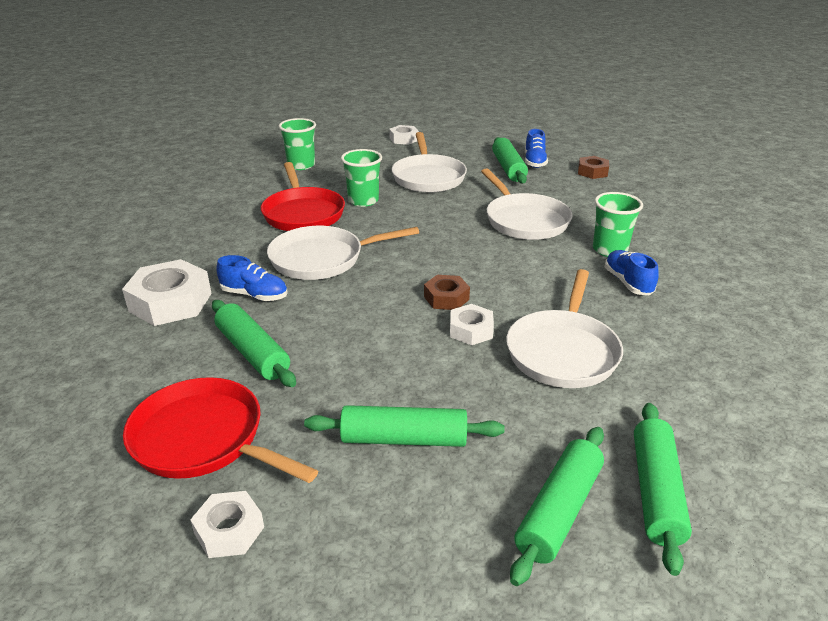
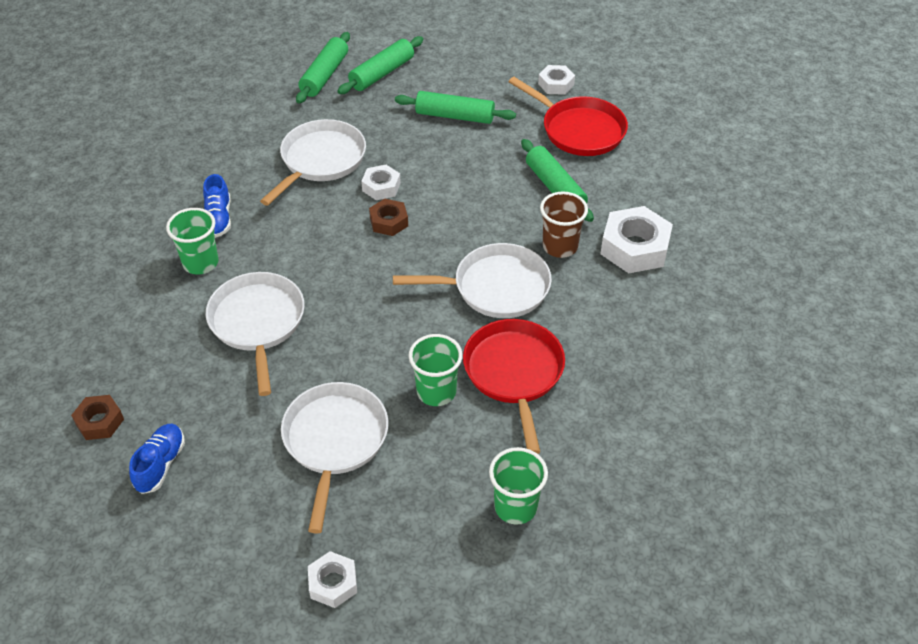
camera: 170 degrees left, 15 degrees up
(254, 295) = (560, 246): blue shoe -> brown cup
(508, 168) = (209, 450): green rolling pin -> none

